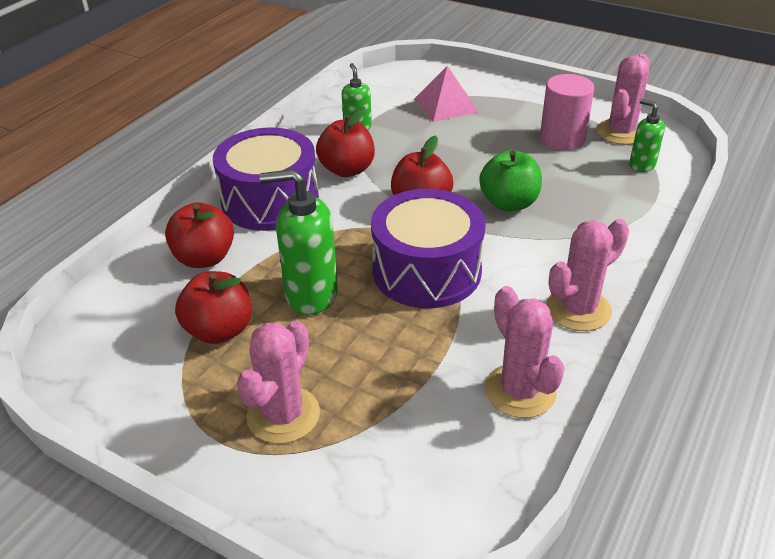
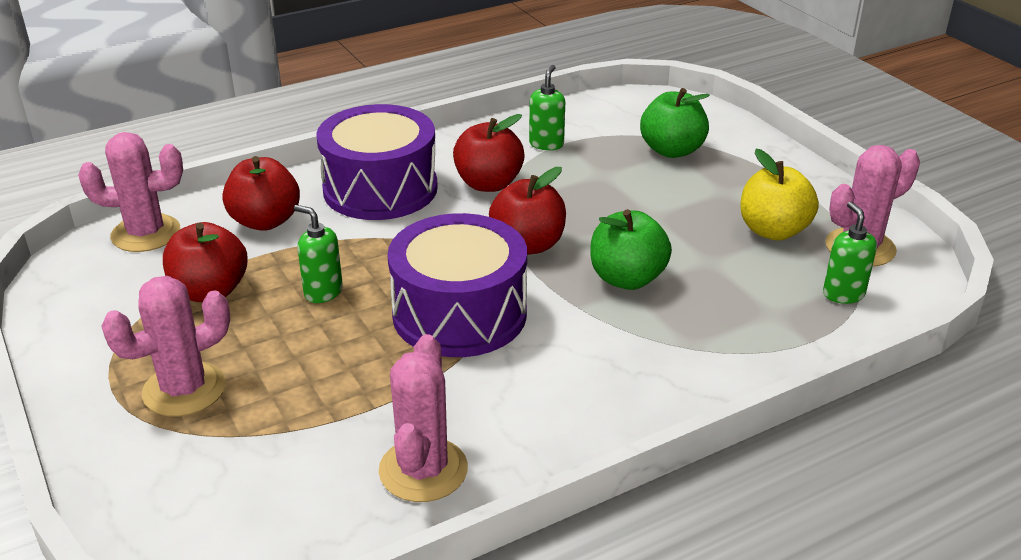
camera: 30 degrees right, 5 degrees down
(311, 295) = (323, 292): green soap dispenser -> green soap dispenser, size x0.57
(446, 105) = (672, 150): pink pyramid -> green apple
(562, 139) = (773, 231): pink cylinder -> yellow apple
(578, 309) = (579, 418): pink cactus -> pink cactus (146, 233)

